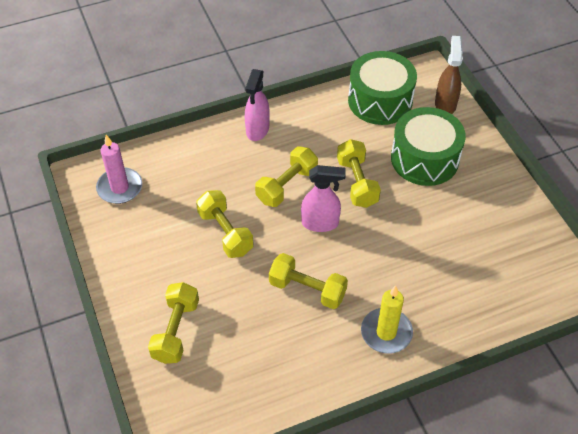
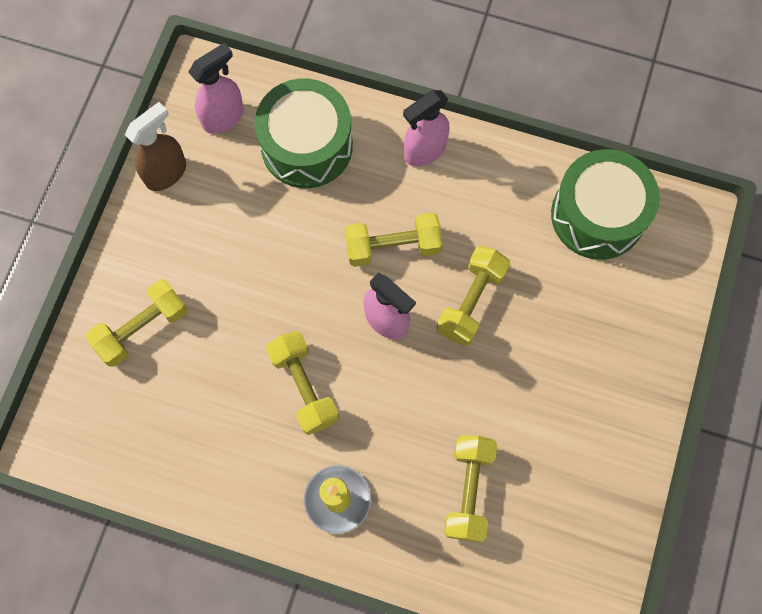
camera: 40 degrees right, 20 degrees up
(120, 188) = (223, 117): pink candle -> pink spray bottle
(225, 232) = (281, 254): yellow dumbbell -> yellow dumbbell (468, 490)
(424, 159) = (575, 331): green drum -> green drum (306, 146)
(445, 104) = (670, 278): brown spray bottle -> brown spray bottle (166, 173)

